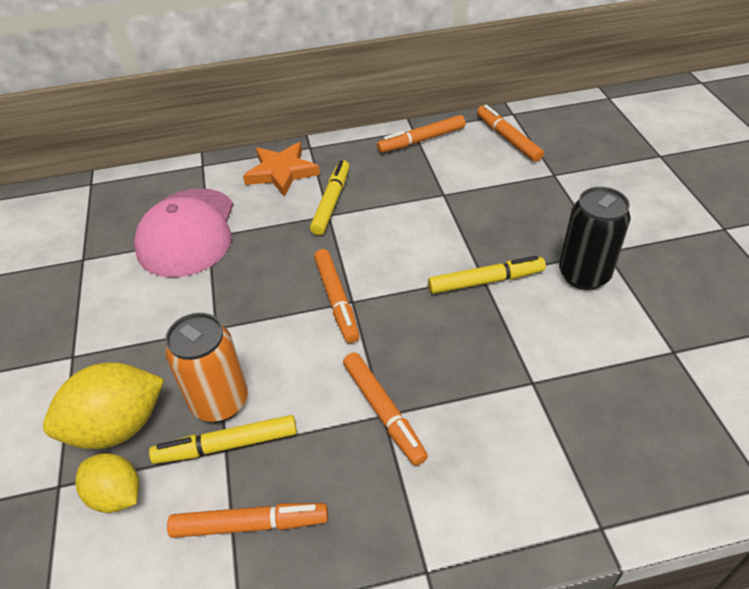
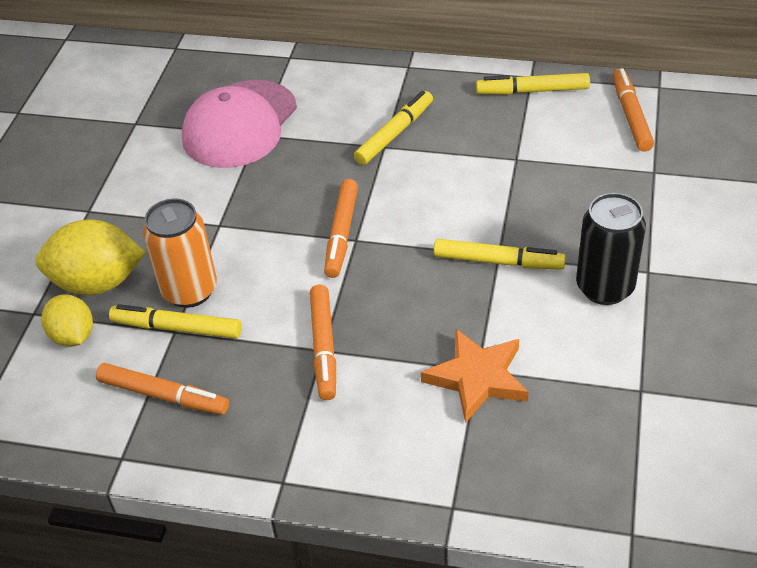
camera: 25 degrees right, 0 degrees up
(282, 172) = (363, 87): orange star -> orange star (477, 378)
(421, 140) = (532, 91): orange marker -> yellow marker

